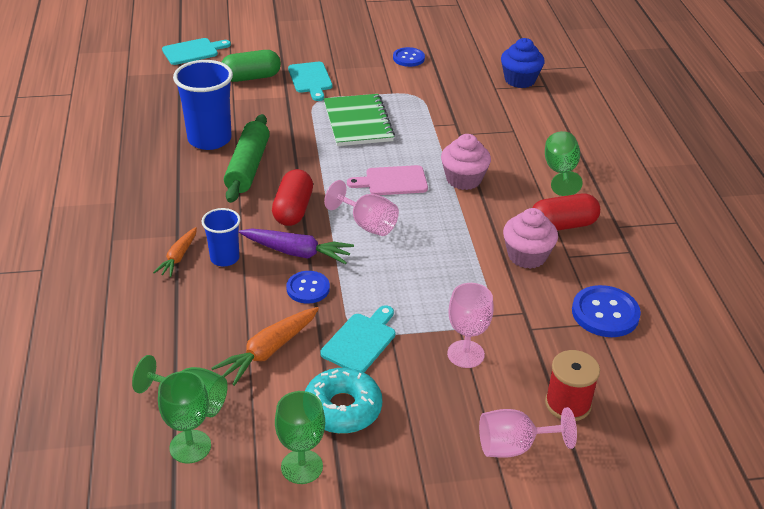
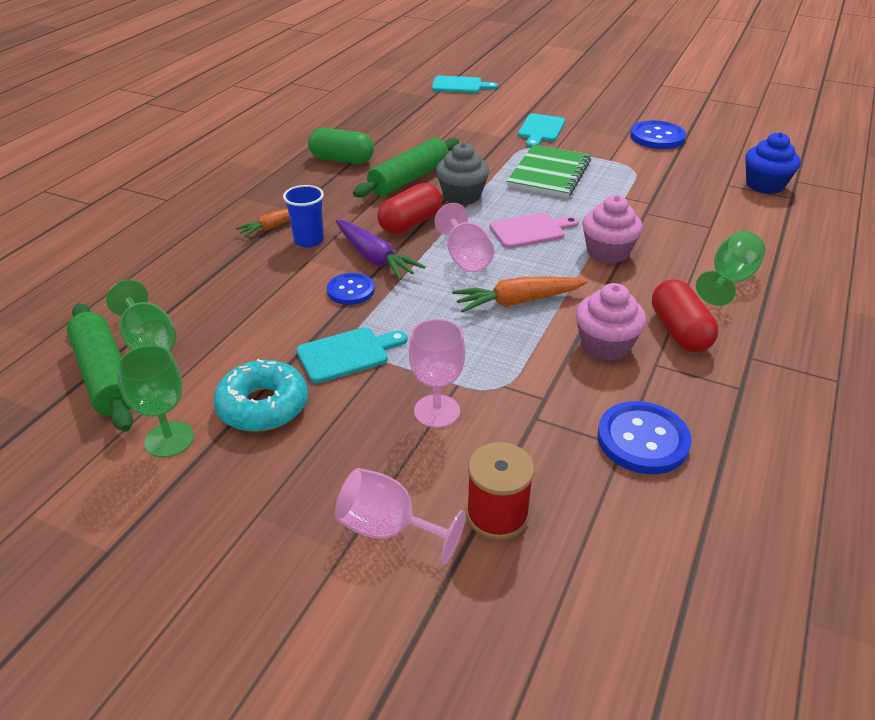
camera: 35 degrees right, 0 degrees up
(190, 446) = (106, 376): green goblet -> green rolling pin
(209, 139) = (400, 149): blue cup -> none
(251, 77) = (488, 115): green capsule -> green capsule (342, 160)
(269, 351) = (258, 328): orange carrot -> orange carrot (518, 302)
(309, 168) = (462, 196): none -> grey cupcake
(392, 181) = (530, 230): pink cutting board -> pink cutting board turned 135 degrees clockwise
(408, 58) = (657, 137): blue button -> blue button, size x1.52
(562, 225) = (679, 331): red capsule -> red capsule turned 60 degrees clockwise

